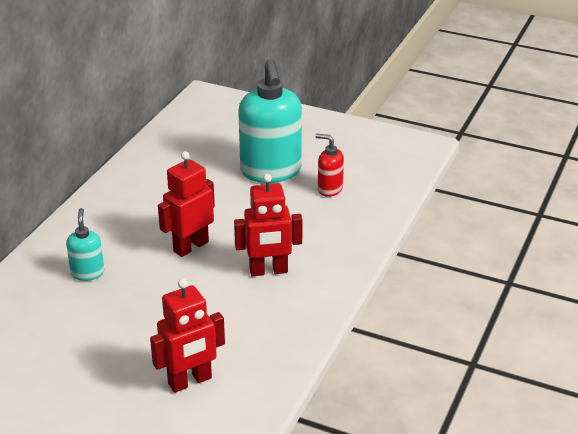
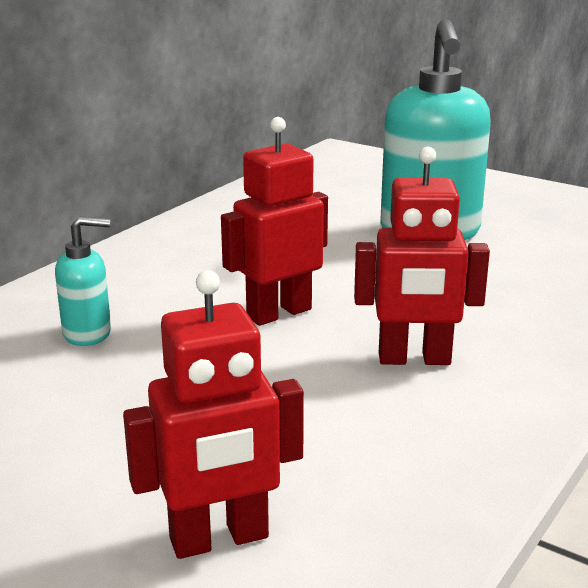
camera: 10 degrees right, 10 degrees down
(87, 273) = (88, 333): turquoise soap dispenser -> turquoise soap dispenser turned 75 degrees clockwise
(329, 189) = (528, 259): red soap dispenser -> none

